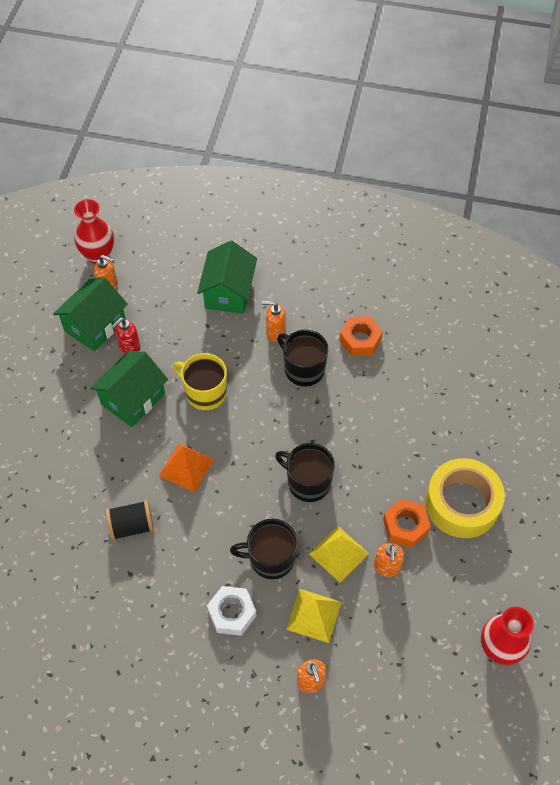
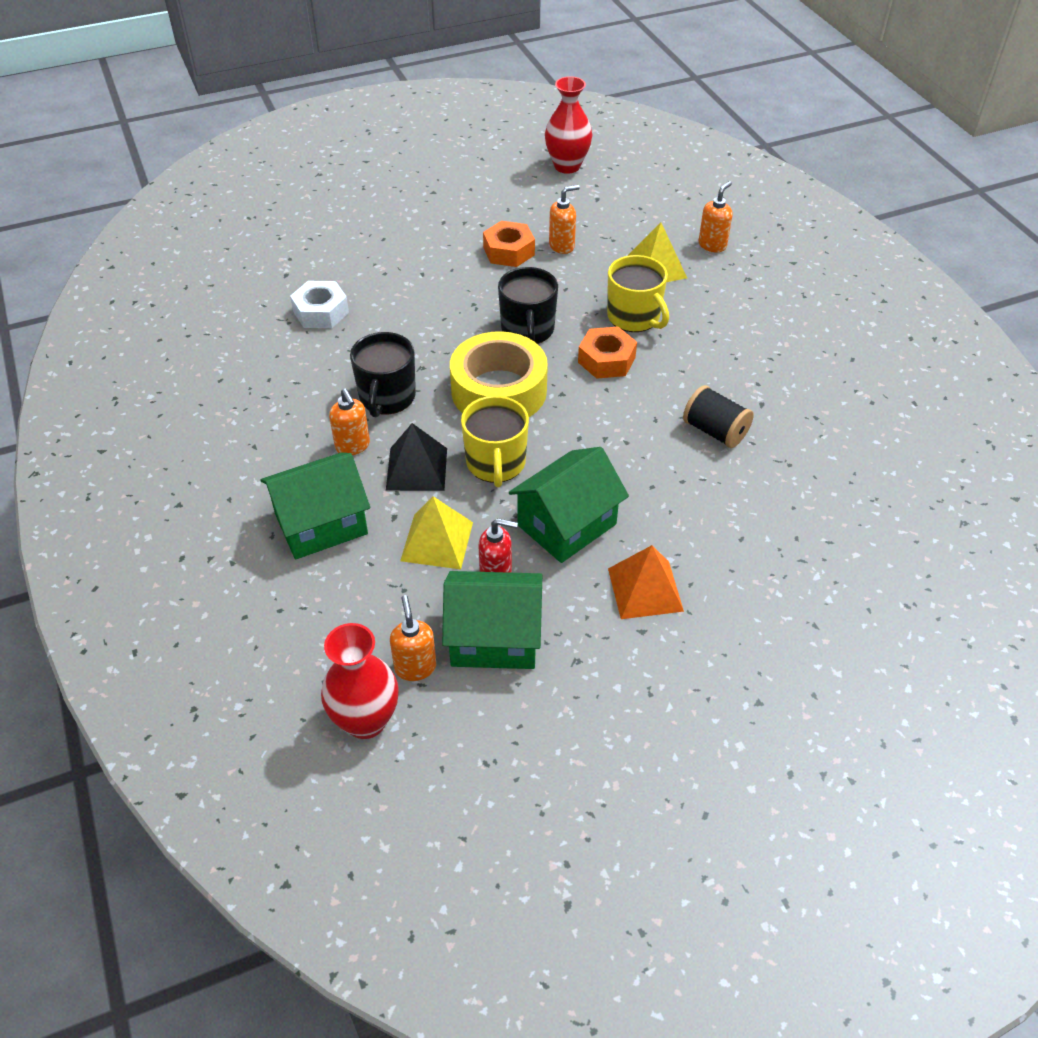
camera: 125 degrees left, 10 degrees down
(133, 399) = (566, 524): green house -> green house turned 45 degrees counterclockwise
(186, 467) = (605, 426): orange pyramid -> orange pyramid (645, 589)
(232, 613) = (713, 316): white nut -> white nut (321, 312)
(233, 353) = (416, 469): none -> black pyramid
(270, 558) = (634, 317): black mug -> yellow mug
(339, 554) = (581, 278): yellow pyramid -> yellow pyramid (437, 541)
(360, 340) = (305, 371): orange nut -> orange nut (606, 360)
(462, 503) = (450, 228): yellow tape -> yellow tape (499, 391)

